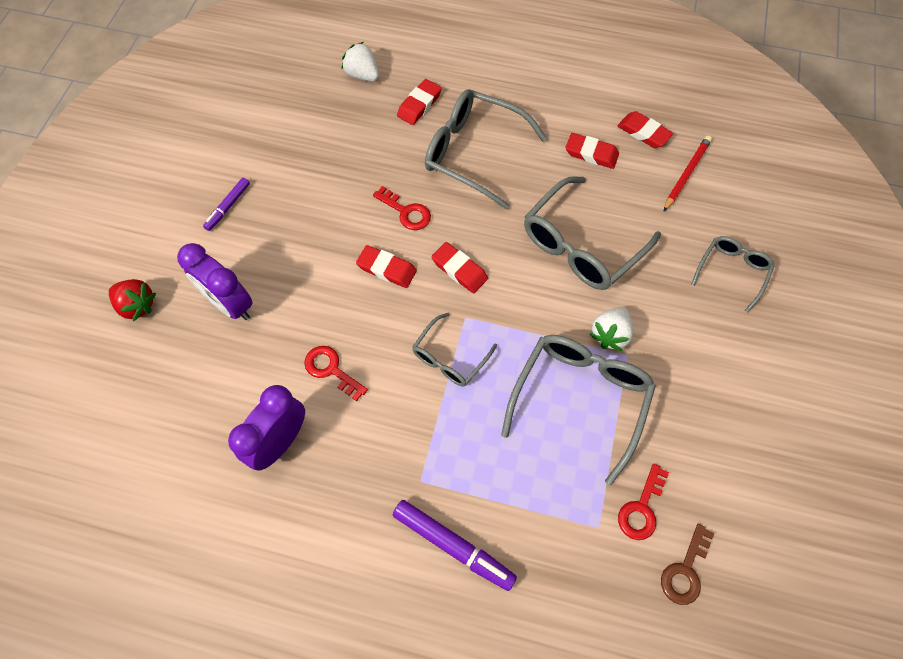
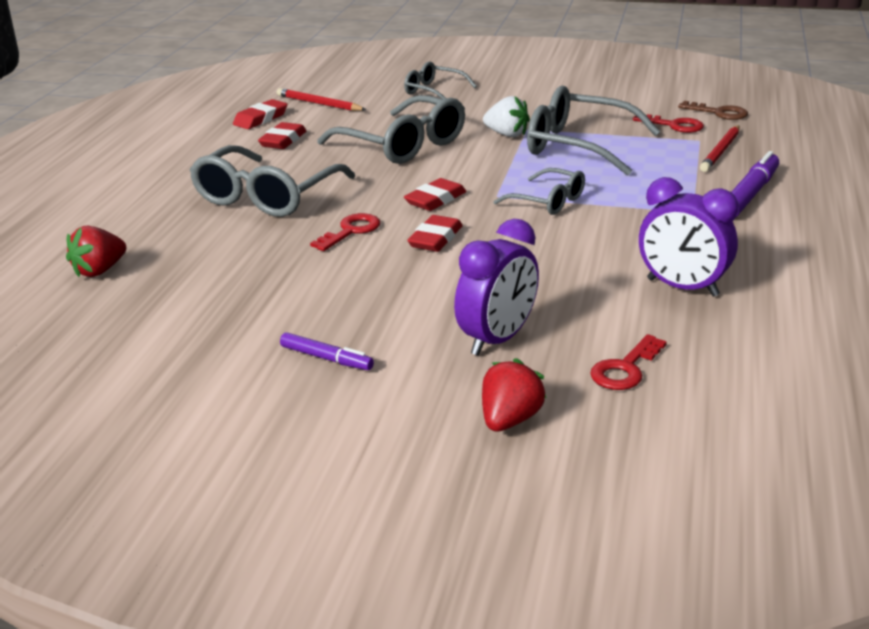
camera: 90 degrees left, 35 degrees down
(331, 370) = (579, 263): red key -> red key (625, 369)
(362, 75) = (99, 271): white strawberry -> red strawberry
(419, 105) = (175, 230): red eraser -> none
(566, 543) = (720, 151): none -> red pencil

